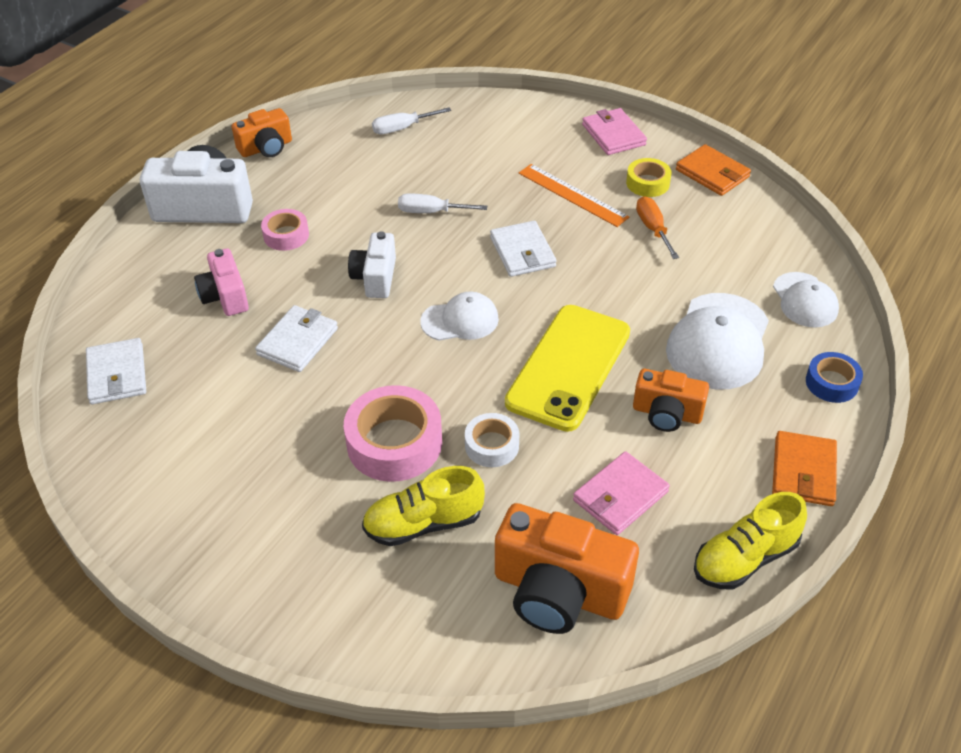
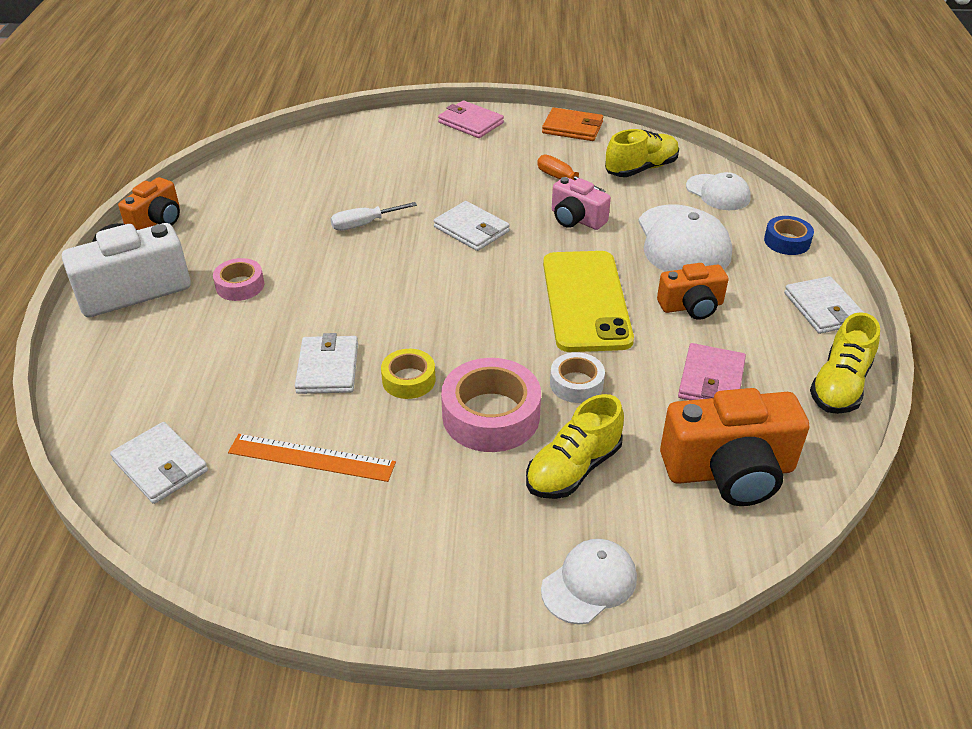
camera: 30 degrees left, 5 degrees down
(225, 296) = (220, 356): pink camera -> pink camera (576, 219)
(375, 278) = (357, 291): white camera -> none
(402, 128) = (280, 168): white screwdriver -> none
(460, 320) = (464, 298): white cap -> white cap (589, 583)
(572, 195) = (476, 175): orange ruler -> orange ruler (311, 457)
(647, 183) = (529, 149): yellow tape -> yellow tape (408, 380)
(745, 244) = (641, 169): none -> yellow shoe
(803, 471) = (823, 308): orange wallet -> white wallet

